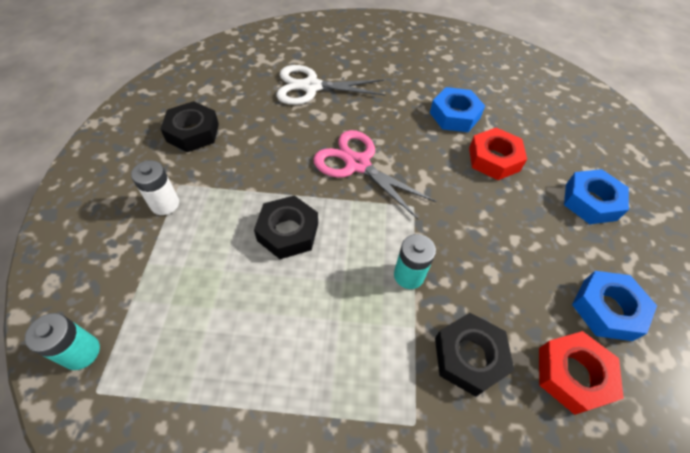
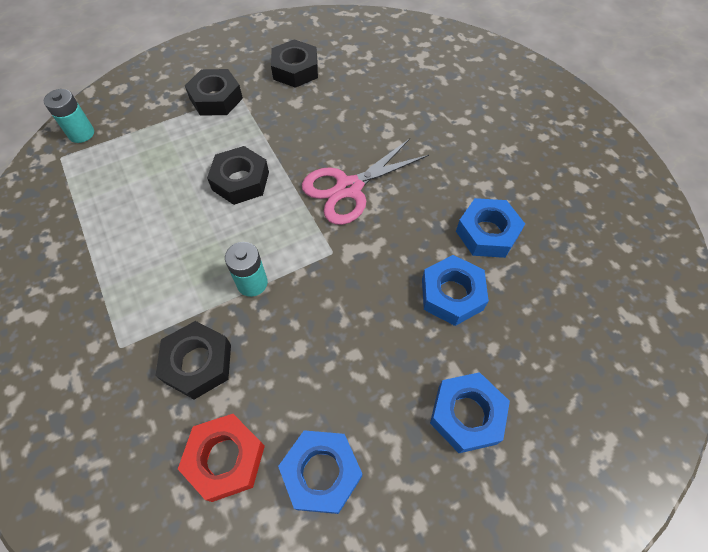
camera: 60 degrees right, 5 degrees up
(165, 204) = (216, 98): white battery -> black nut
(311, 87) = (417, 107): white scissors -> none
(357, 164) = (349, 188): pink scissors -> pink scissors turned 135 degrees counterclockwise
(494, 159) = (452, 294): red nut -> blue nut

